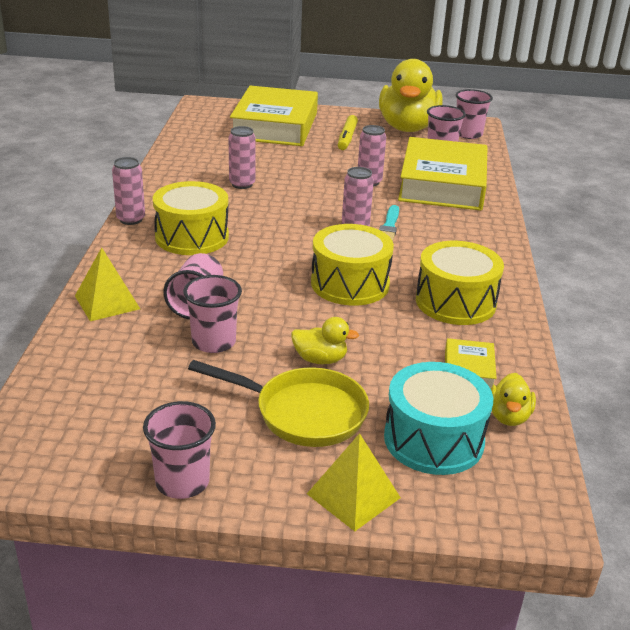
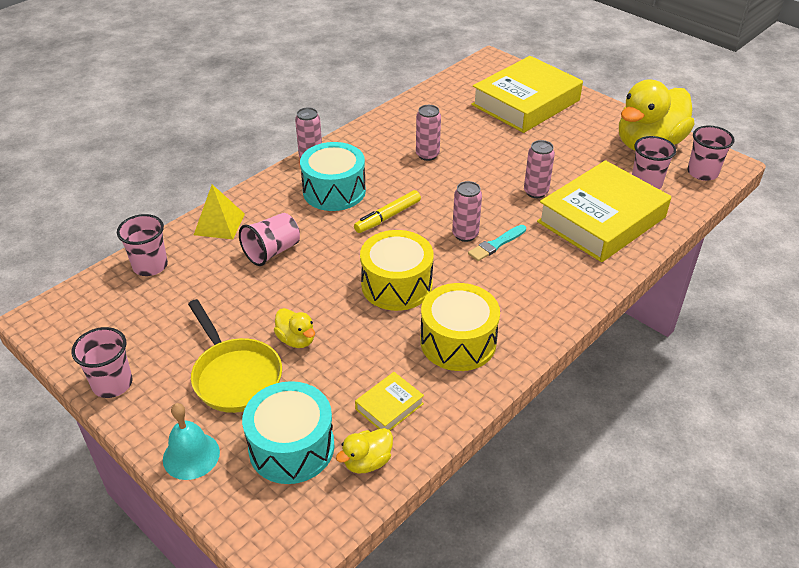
camera: 40 degrees right, 10 degrees up
(192, 237) = (334, 191): yellow drum -> turquoise drum
(213, 342) = (246, 289): pink cup -> pink cup (150, 266)
(347, 138) = (574, 137): yellow marker -> yellow marker (387, 217)
(353, 495) = (191, 455): yellow pyramid -> turquoise bell

